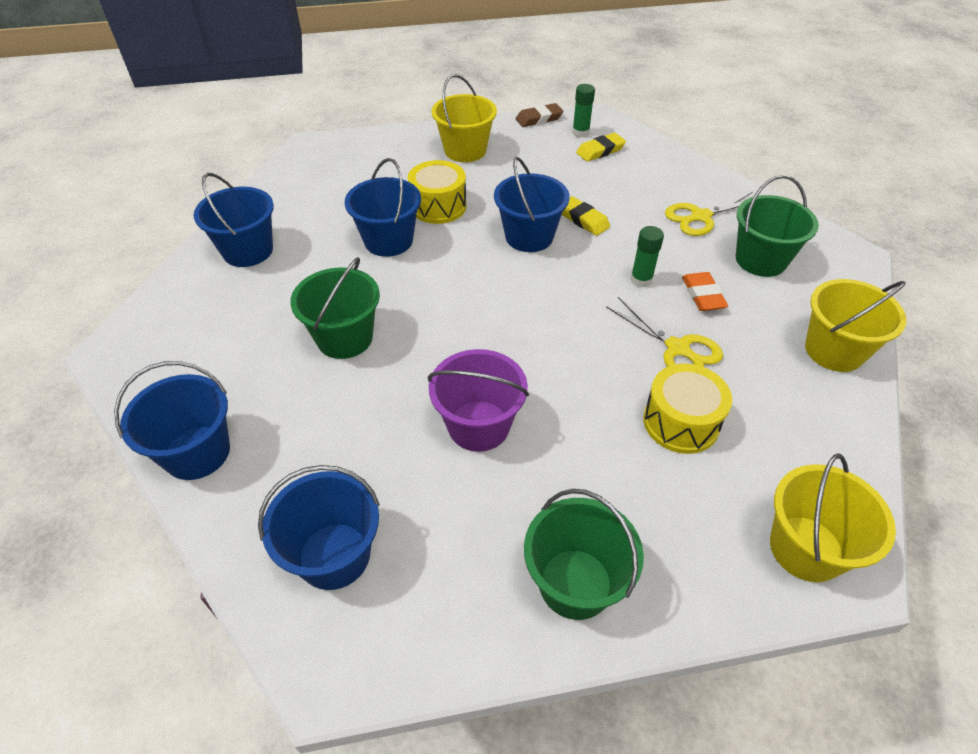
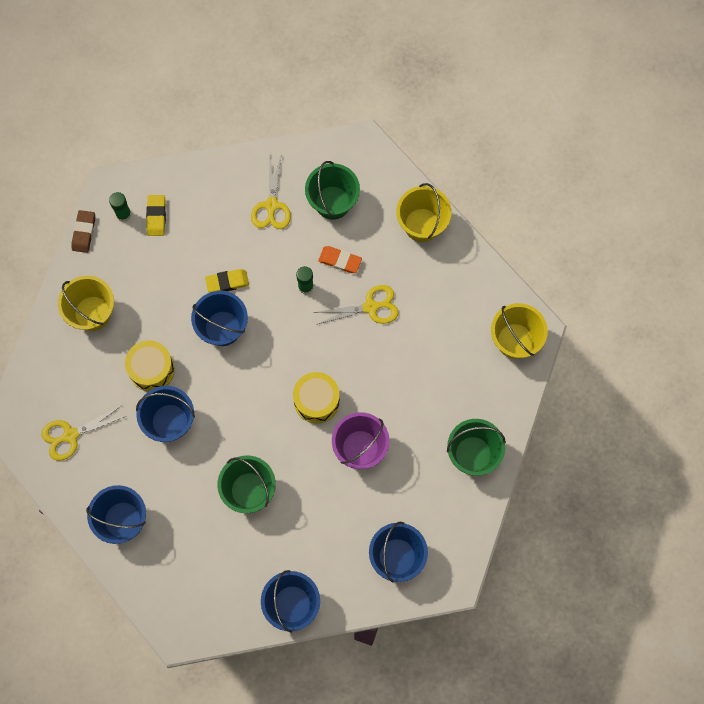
camera: 60 degrees left, 25 degrees up
(325, 182) = (70, 435): none -> yellow scissors
(681, 422) = (418, 343): yellow drum -> yellow drum (316, 401)

